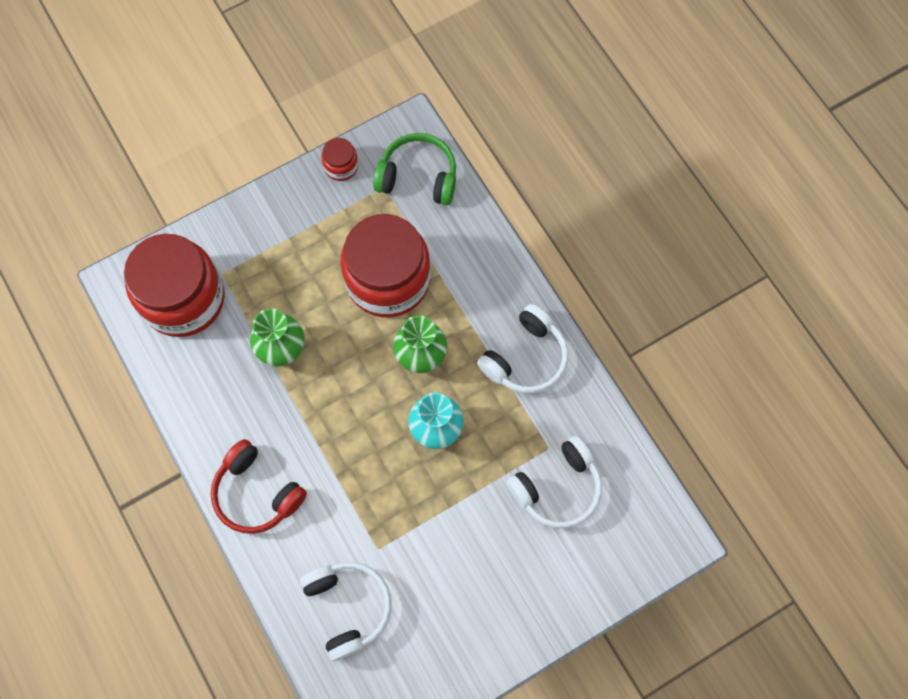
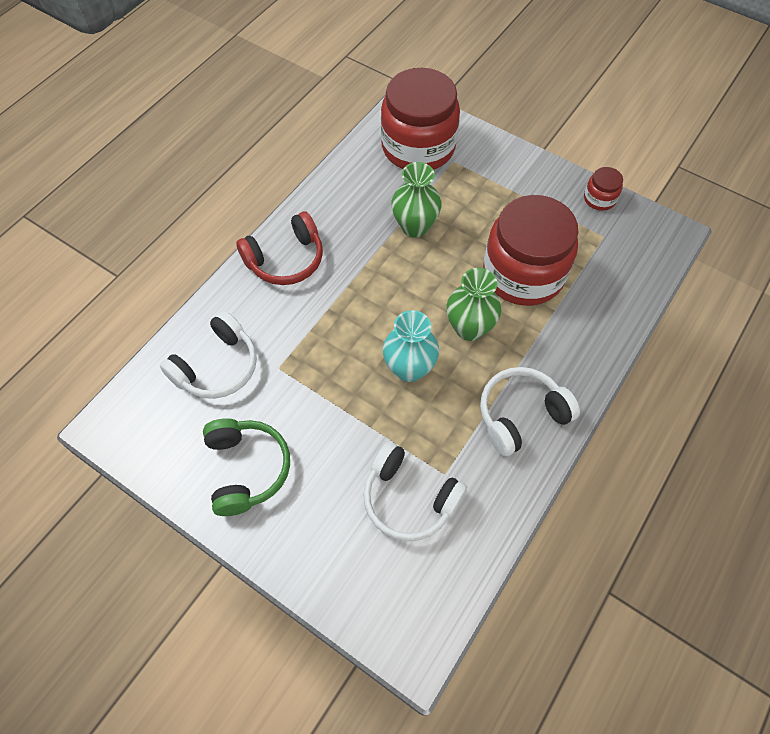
camera: 65 degrees right, 10 degrees down
(257, 493) = (286, 260): red headphones -> red headphones turned 135 degrees counterclockwise
(418, 177) = (631, 256): green headphones -> green headphones (246, 469)
(525, 358) = (521, 415): white headphones -> white headphones turned 135 degrees clockwise

